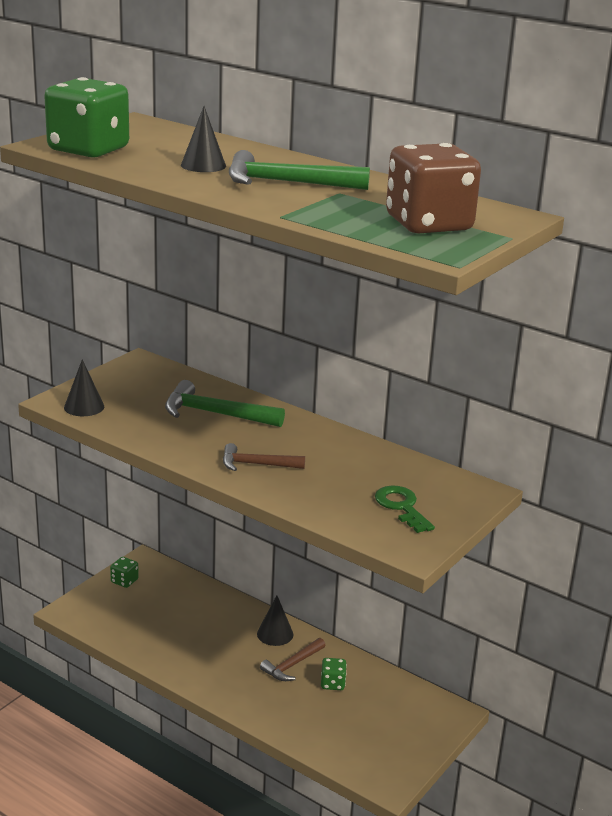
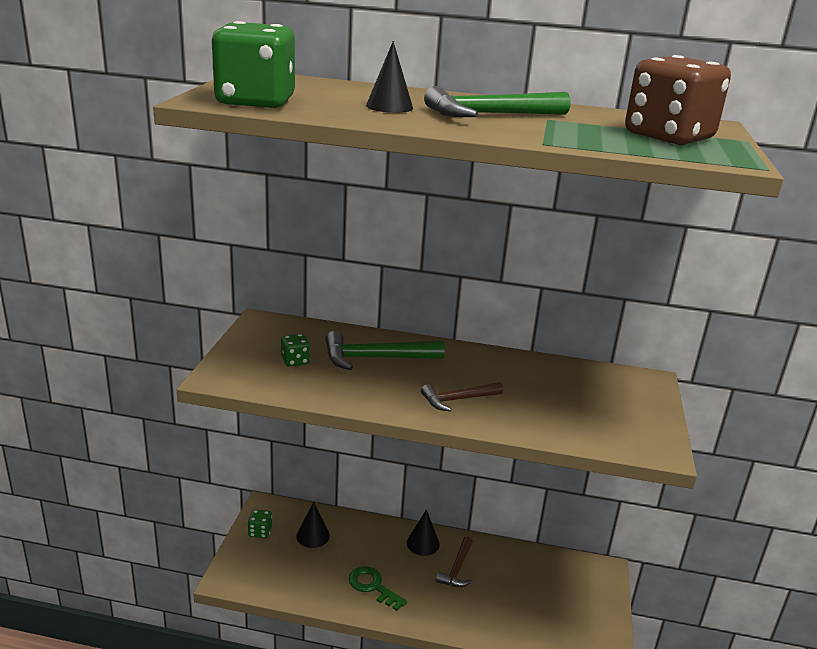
camera: 25 degrees left, 0 degrees up
(84, 407) = (248, 378): black cone -> black cone (313, 536)
(332, 683) = (500, 575): green dice -> green dice (295, 361)
(401, 507) = (610, 410): green key -> green key (373, 586)

